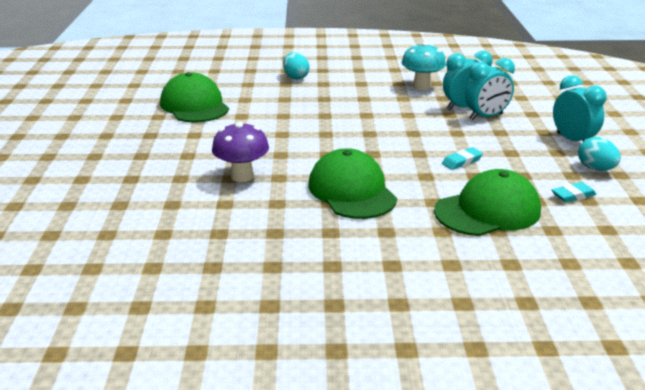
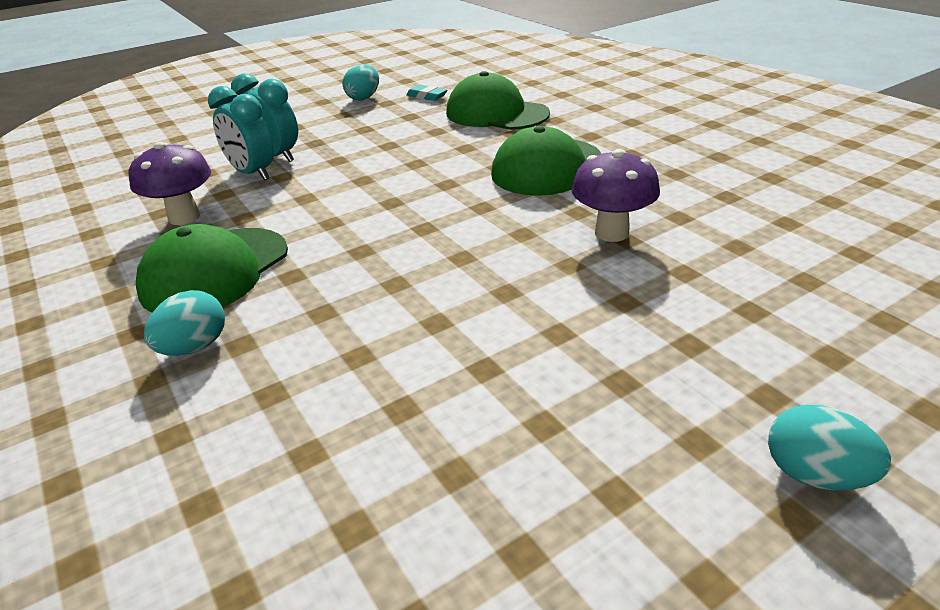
camera: 120 degrees left, 5 degrees up
(62, 145) = (815, 475): none -> turquoise egg
(194, 105) = (445, 404): green cap -> green cap (215, 271)
(421, 86) = (184, 217): turquoise mushroom -> purple mushroom
(461, 161) = (412, 141): turquoise eraser -> none
(572, 140) = (306, 114): turquoise clock -> none

